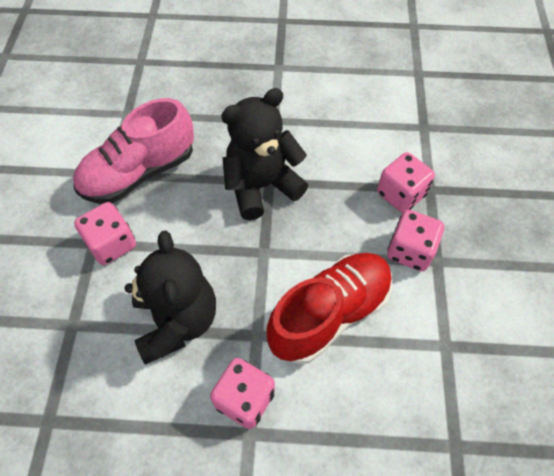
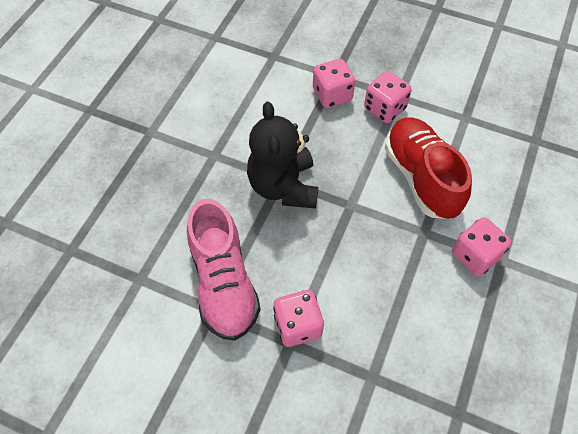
camera: 70 degrees left, 0 degrees up
(177, 321) = (395, 287): black teddy bear -> none

